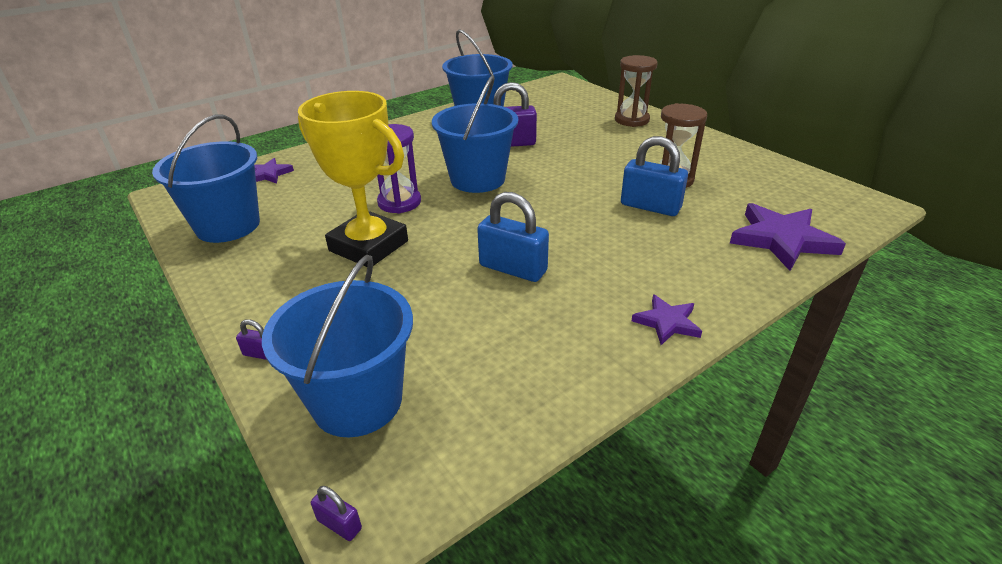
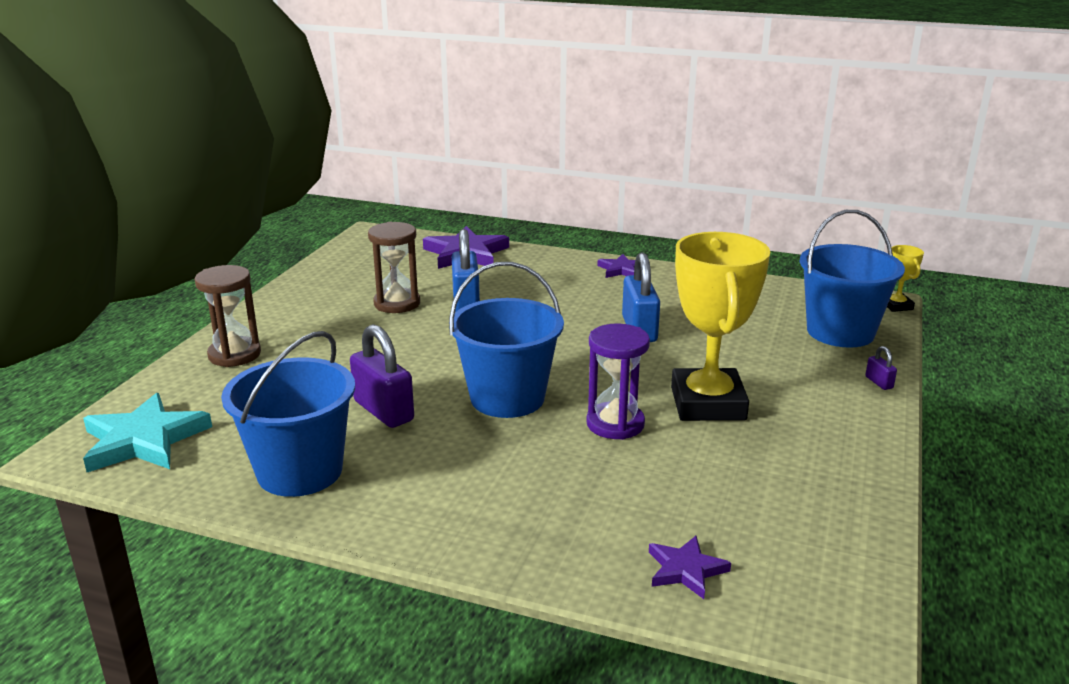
camera: 125 degrees left, 10 degrees down
(228, 225) = (814, 514): blue bucket -> none
(339, 524) = (896, 306): purple padlock -> yellow trophy
(553, 93) = (144, 440): none -> turquoise star

